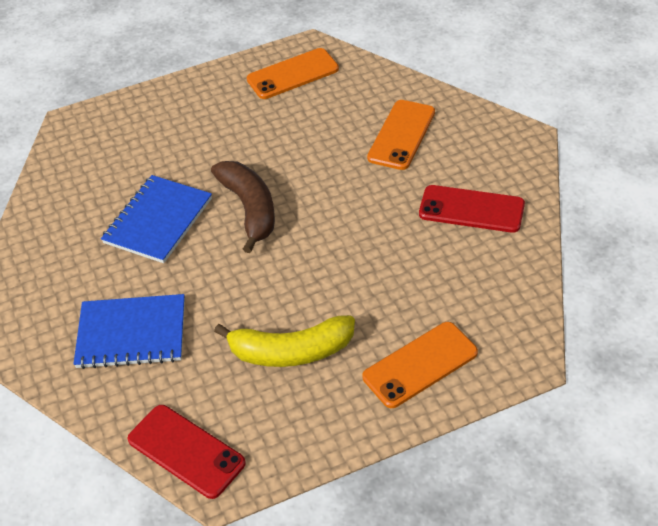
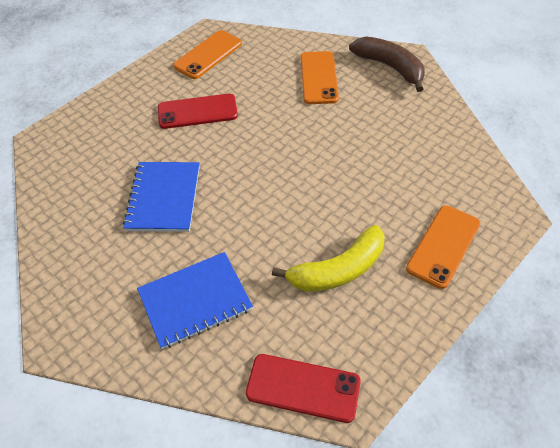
camera: 25 degrees left, 5 degrees up
(250, 209) = (235, 166): brown banana -> brown banana (390, 67)
(471, 209) = (404, 117): red phone -> red phone (197, 112)

